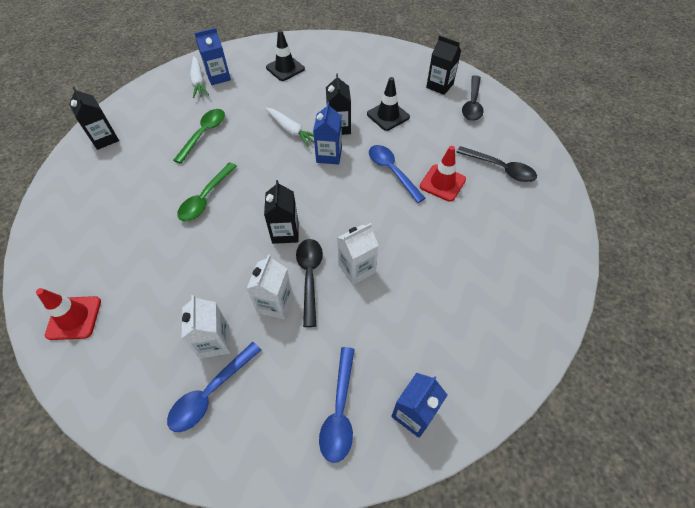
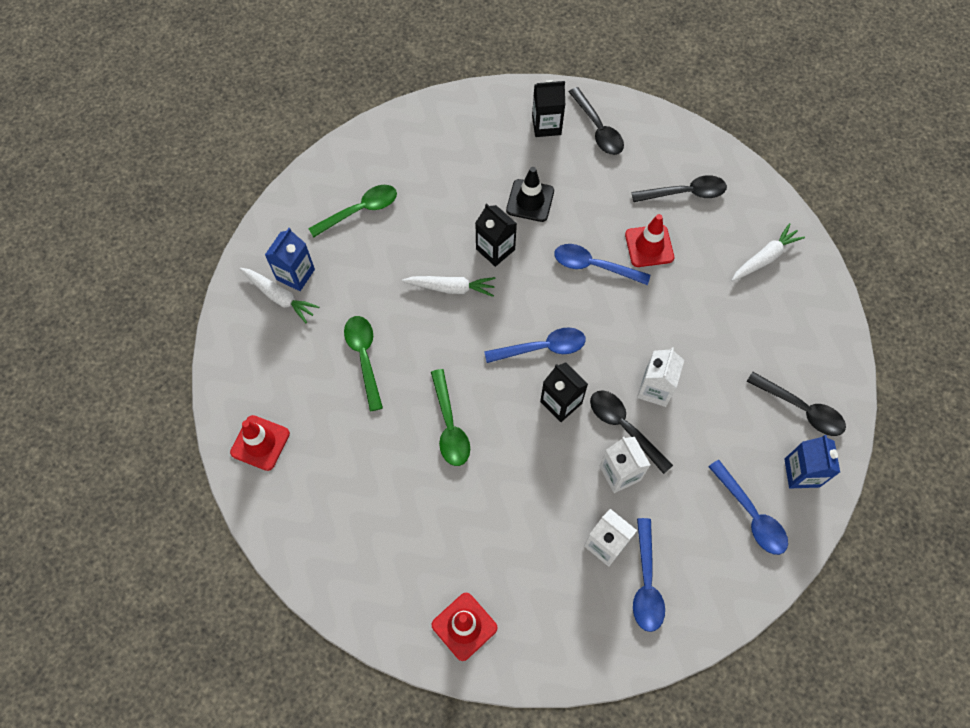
camera: 40 degrees left, 10 degrees up
(105, 139) = (260, 443): black carton -> red traffic cone
(285, 68) = (360, 211): black traffic cone -> green spoon
(308, 194) = (542, 348): none -> blue spoon
(329, 155) = (518, 290): blue carton -> none
(459, 364) = (801, 409): none -> black spoon
(527, 242) = (765, 258): none -> white carrot

